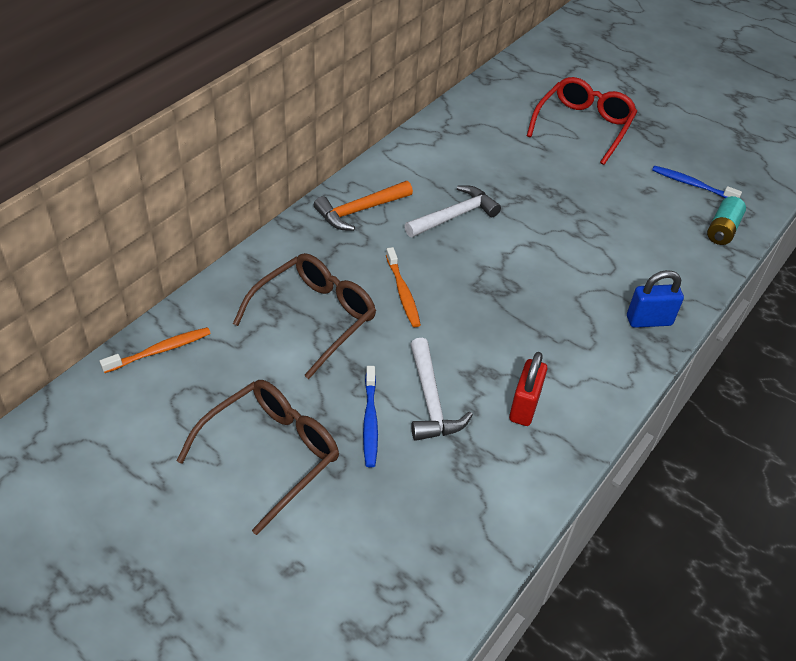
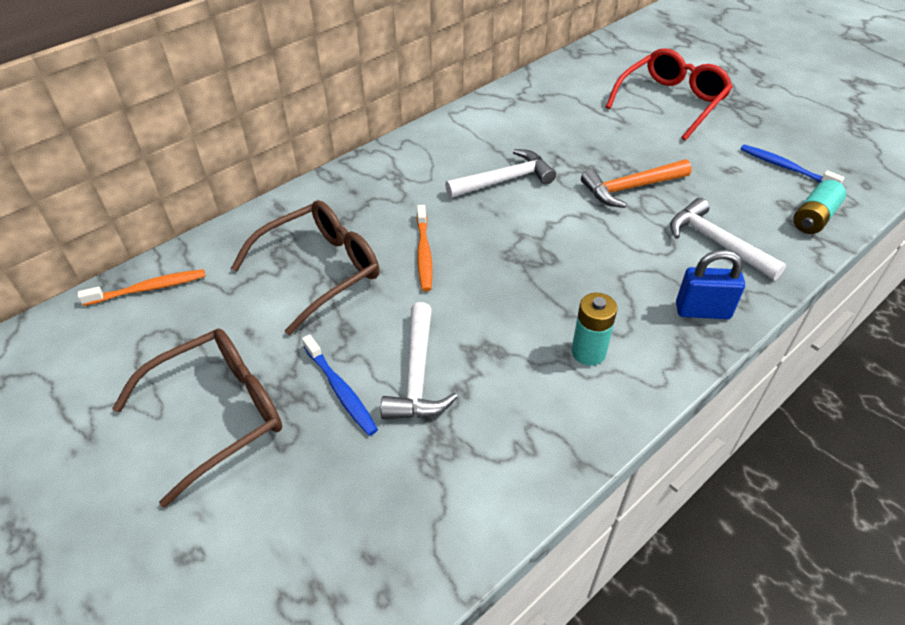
camera: 15 degrees right, 0 degrees up
(360, 211) = (405, 168): orange hammer -> orange hammer (630, 188)
(370, 421) = (340, 390): blue toothbrush -> blue toothbrush turned 45 degrees counterclockwise
(524, 407) = (525, 395): red padlock -> none
(566, 365) = (588, 352): none -> turquoise battery
(648, 259) = (716, 242): none -> white hammer

